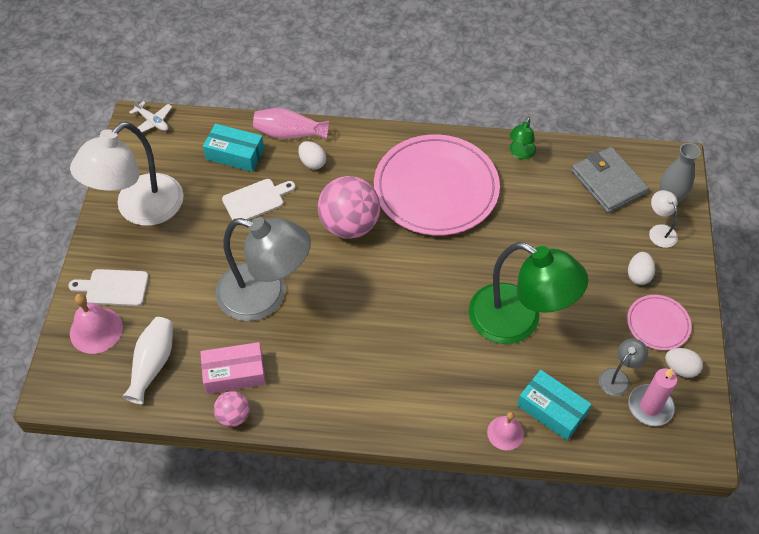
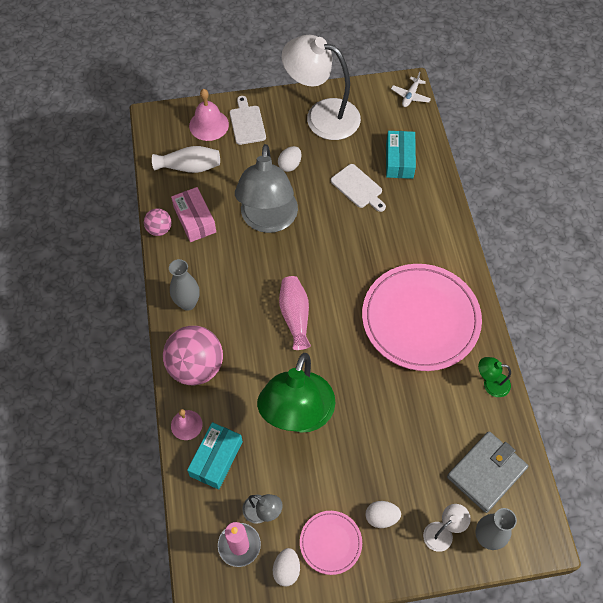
camera: 75 degrees right, 5 degrees up
(289, 133) = (437, 192): pink vase -> pink vase (295, 316)
(312, 162) = (412, 217): white egg -> white egg (290, 165)
(349, 225) = (356, 261): pink ball -> pink ball (196, 367)
(350, 403) = (187, 303): none -> grey vase

